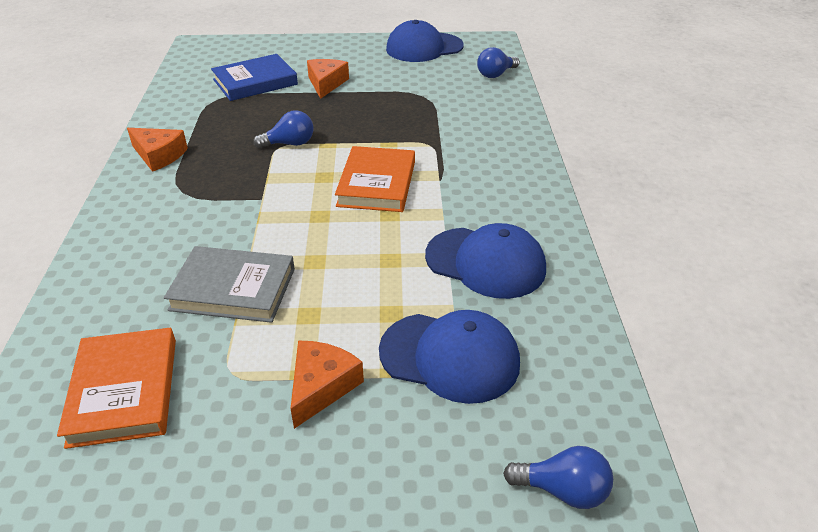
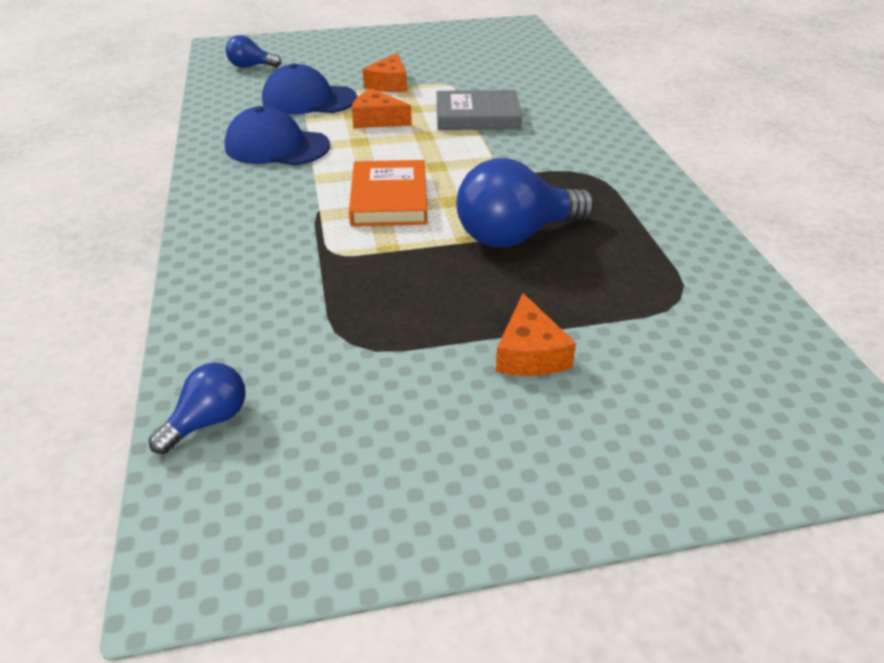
camera: 170 degrees right, 0 degrees up
(124, 391) = (506, 74): orange book -> none
(159, 155) = (657, 206): orange cheese -> orange cheese (377, 120)
(255, 82) = (655, 342): blue book -> none
(289, 144) = (515, 235): blue light bulb -> blue light bulb, size x1.90
(424, 48) = (365, 508): blue cap -> none

